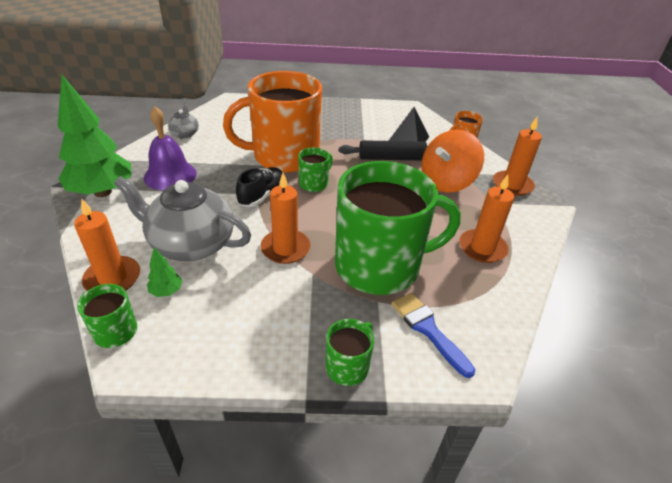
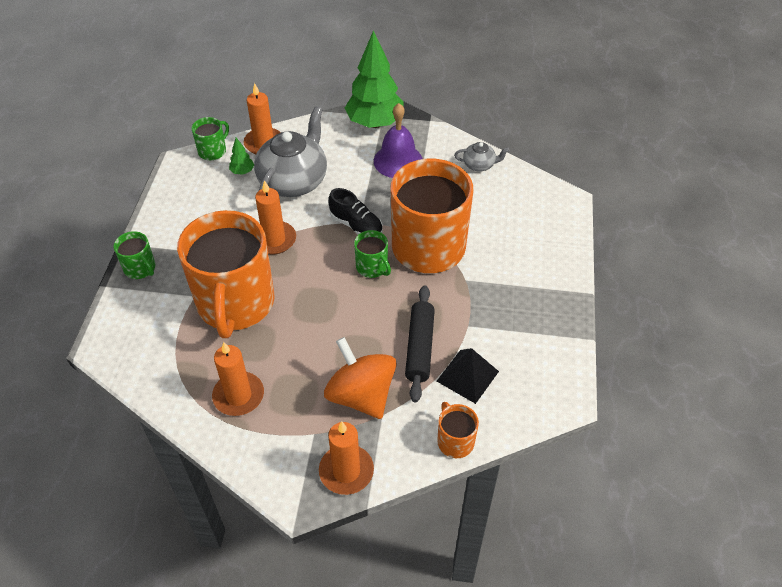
camera: 100 degrees right, 10 degrees up
(380, 266) = (235, 304): green mug -> orange mug
(428, 329) = (155, 324): blue brush -> none

